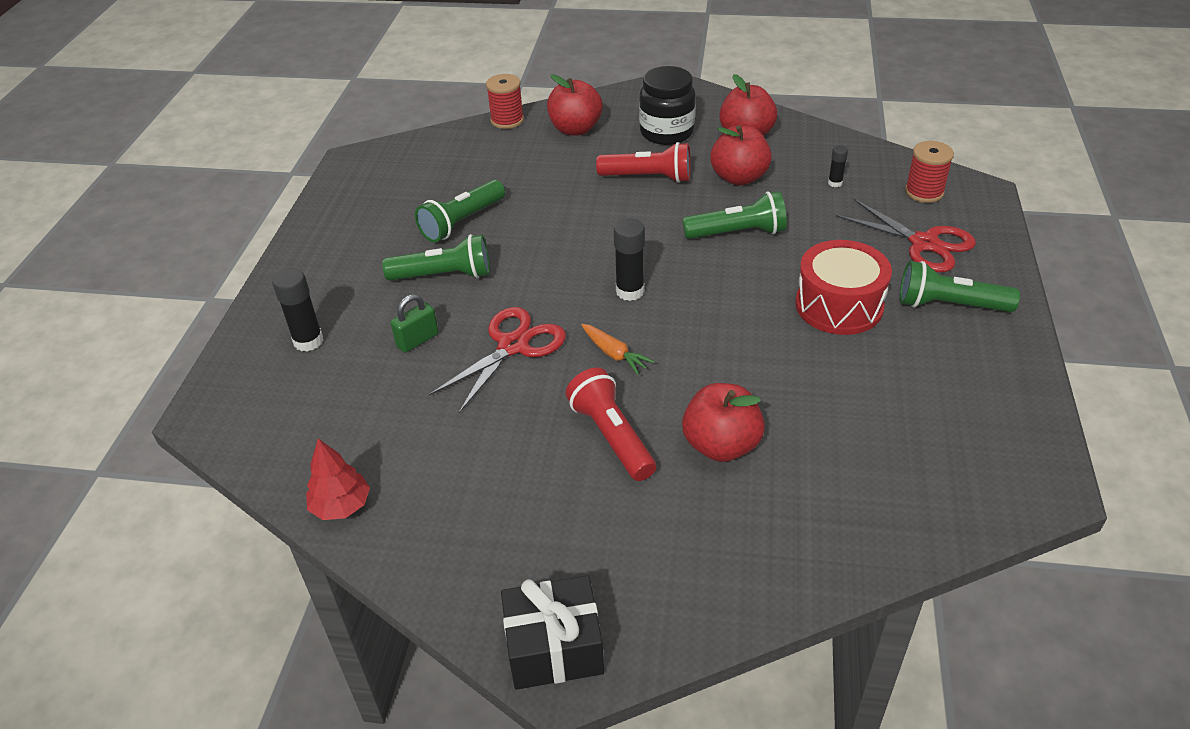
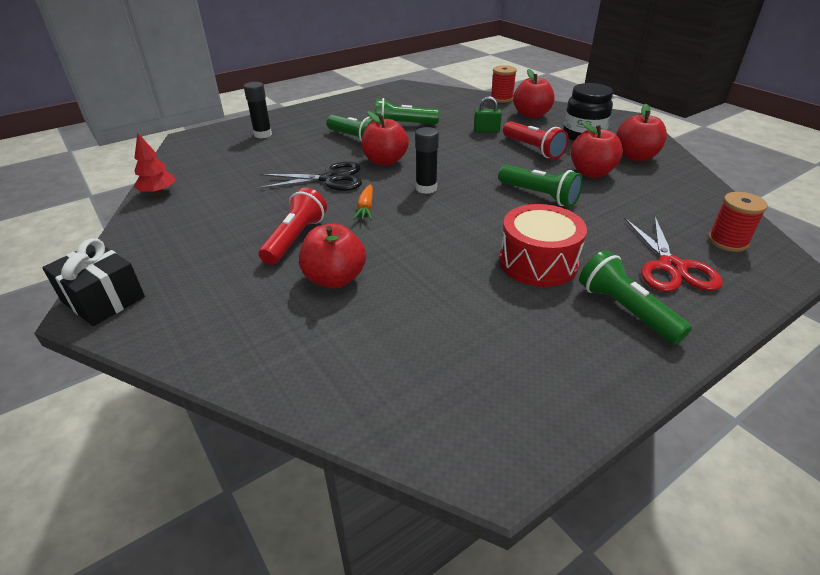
camera: 45 degrees right, 5 degrees down
(417, 340) = (299, 155): green padlock -> green padlock (486, 130)
(513, 346) = (330, 179): red scissors -> black scissors
(530, 284) = (385, 161): none -> red apple
(835, 183) = (658, 204): black glue stick -> none

